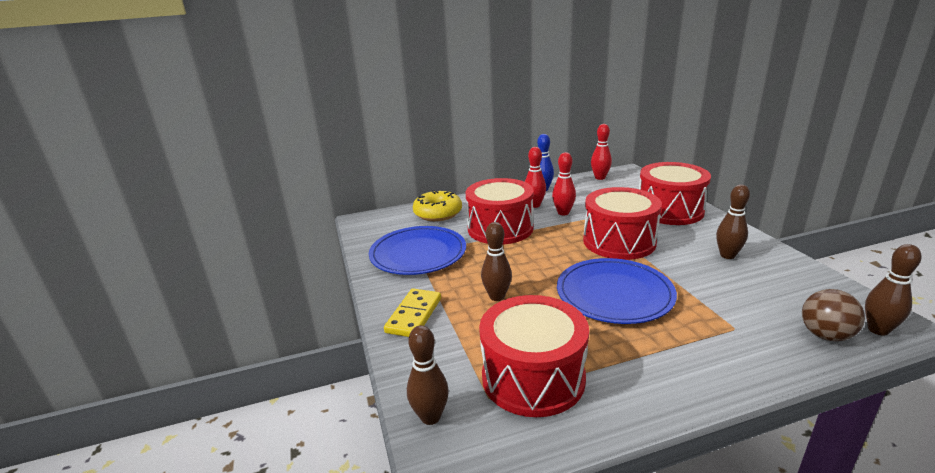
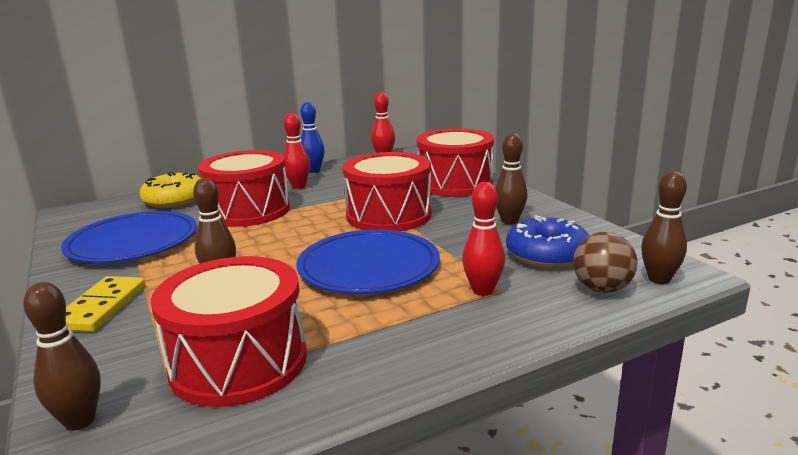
camera: 10 degrees left, 5 degrees down
(563, 213) = (331, 192): red bowling pin -> red bowling pin (483, 290)
(768, 294) = (547, 254): none -> blue donut

